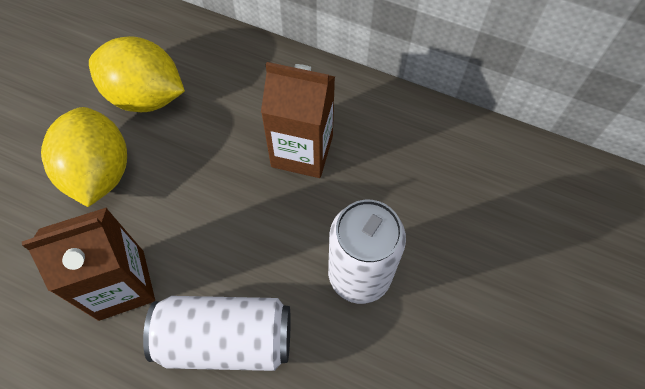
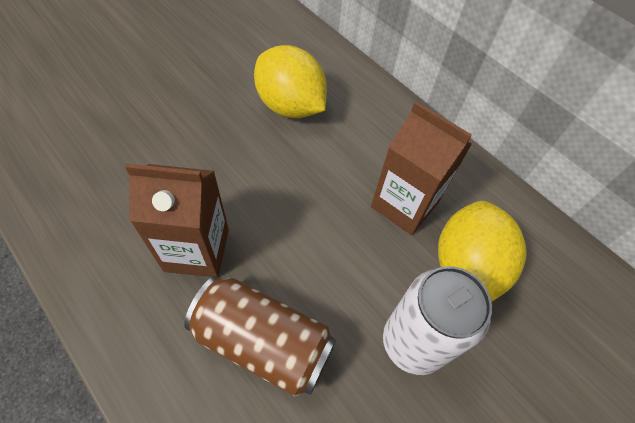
camera: 20 degrees right, 5 degrees down
(99, 173) = (224, 150): yellow lemon -> yellow lemon (466, 267)
(226, 339) = (263, 342): white can -> brown can

